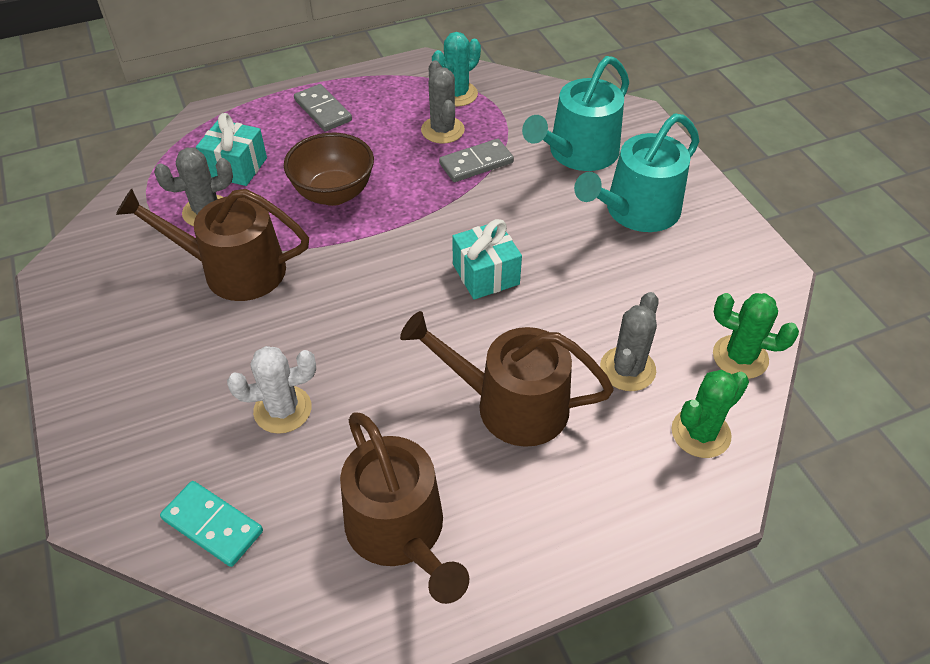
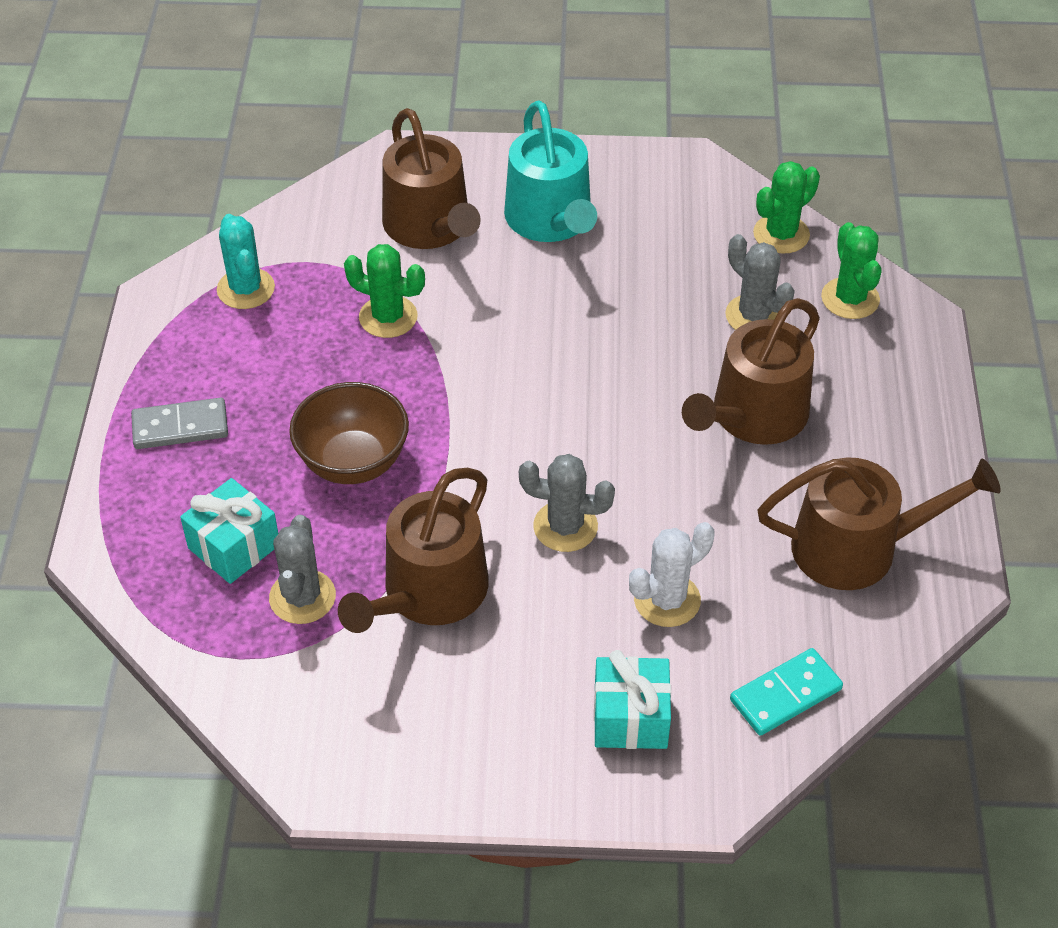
camera: 65 degrees left, 0 degrees up
(282, 409) = (667, 600): white cactus -> white cactus turned 45 degrees clockwise
(442, 130) = (306, 325): grey cactus -> grey cactus (565, 526)
(476, 163) = (388, 317): grey domino -> green cactus
(486, 274) = (570, 372): turquoise gift -> turquoise gift (630, 718)
(578, 153) = (430, 227): turquoise watering can -> brown watering can

